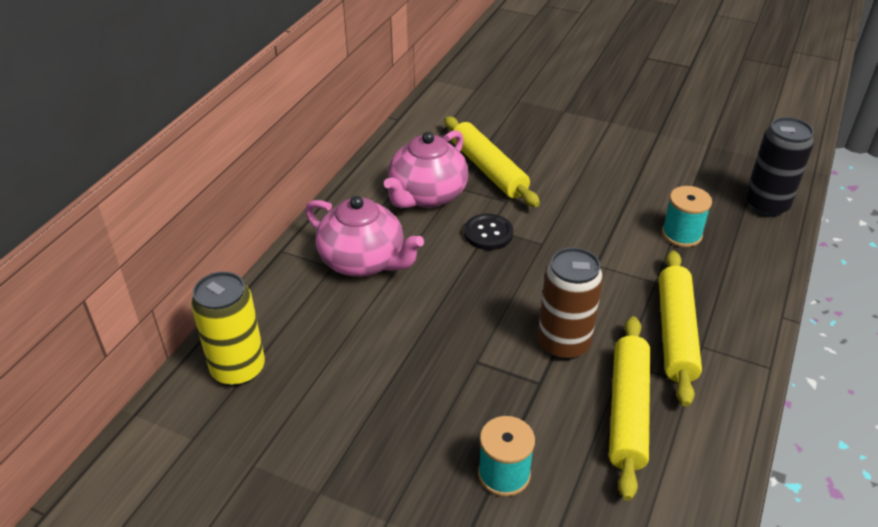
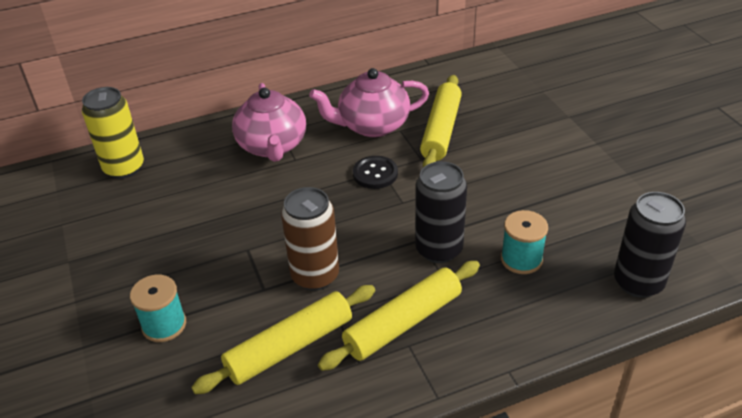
camera: 45 degrees right, 0 degrees up
(620, 263) = (439, 249): none -> black can

